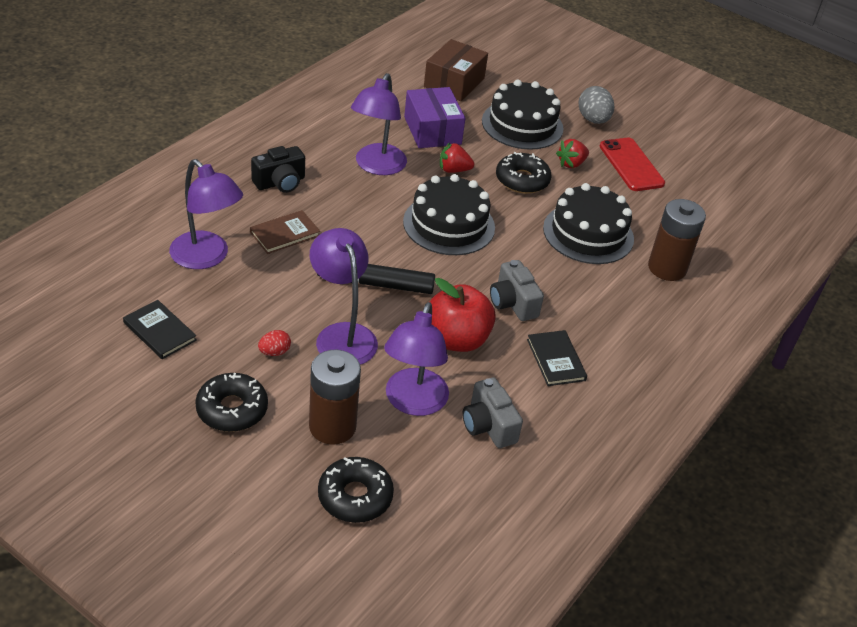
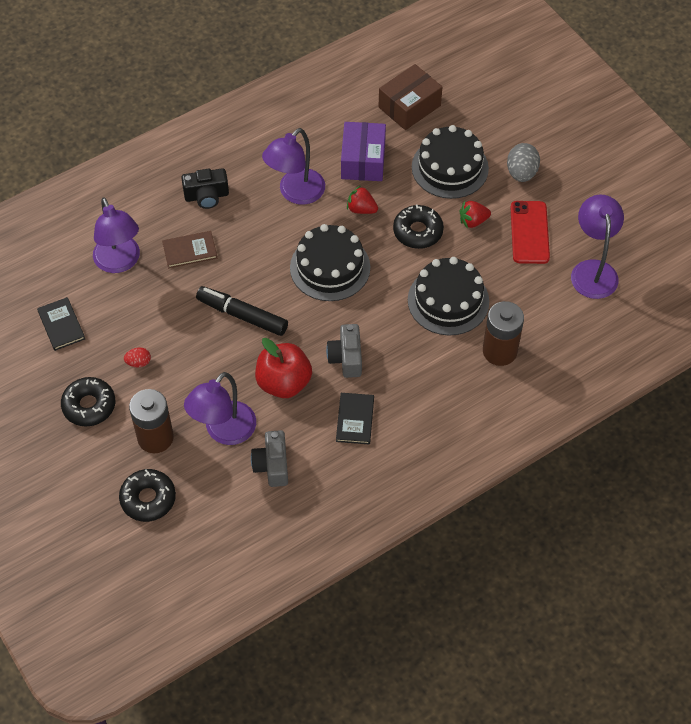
camera: 25 degrees right, 15 degrees up
(342, 335) = (195, 358): purple lamp -> purple lamp (593, 270)

